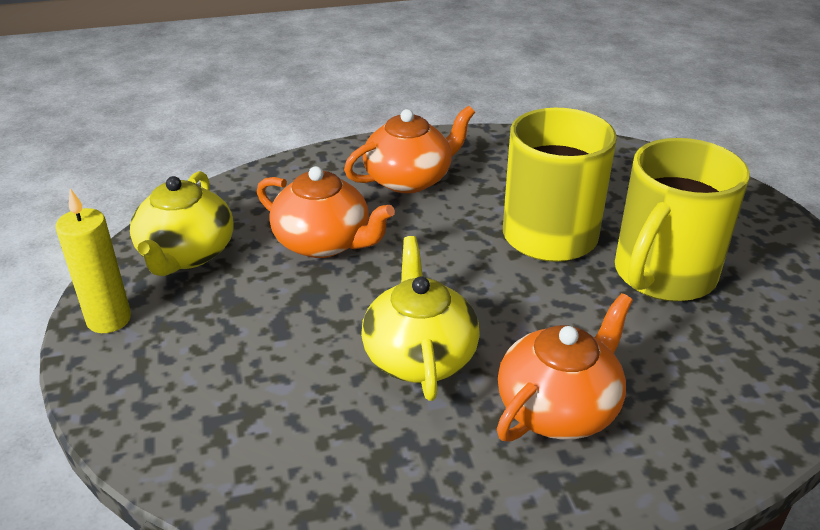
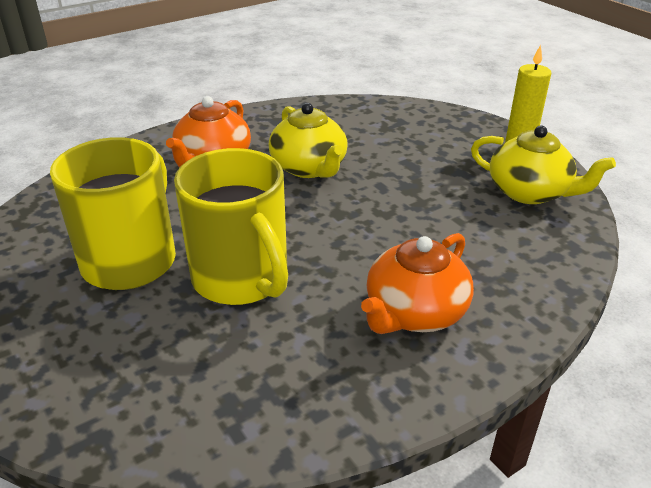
camera: 160 degrees right, 0 degrees up
(186, 254) = (529, 192): yellow teapot -> yellow teapot turned 135 degrees clockwise
(324, 243) = (436, 224): orange teapot -> none

